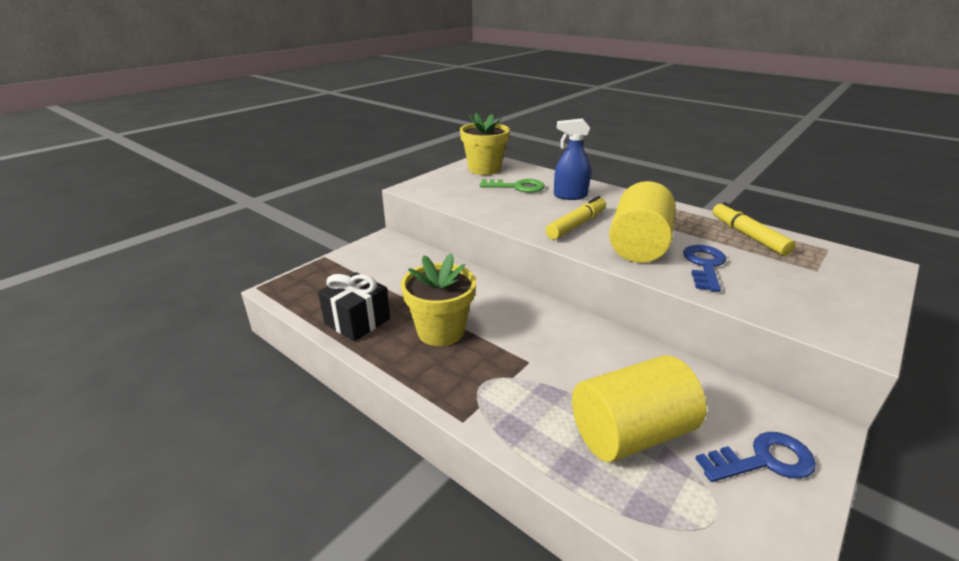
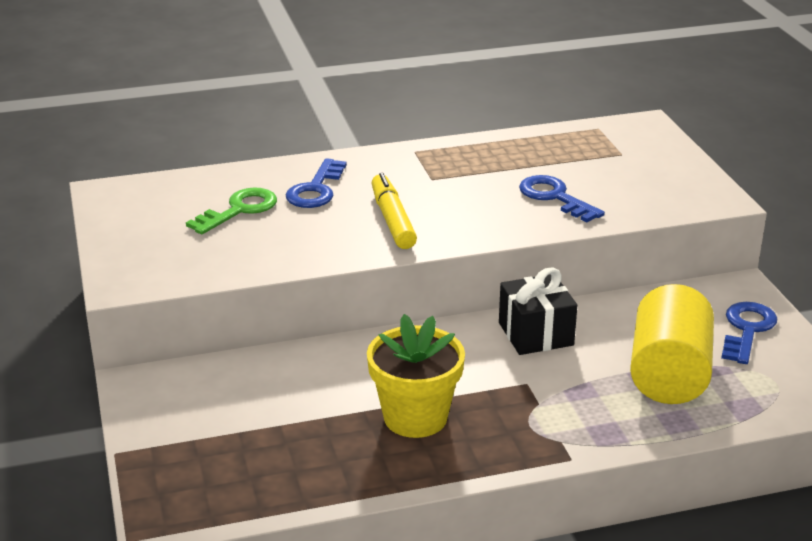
camera: 55 degrees left, 0 degrees up
(357, 321) = (325, 472): black gift -> black gift (535, 334)
(484, 169) = (143, 207): yellow flower pot -> none
(569, 196) = (316, 189): blue spray bottle -> blue key
(638, 245) = (480, 209): yellow cylinder -> none
(748, 236) = (532, 147): yellow marker -> none

